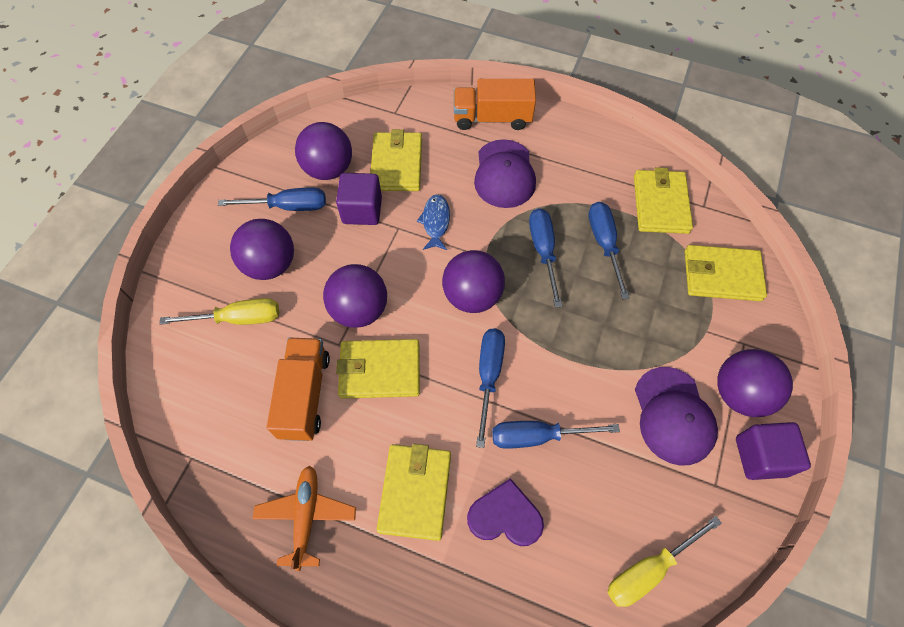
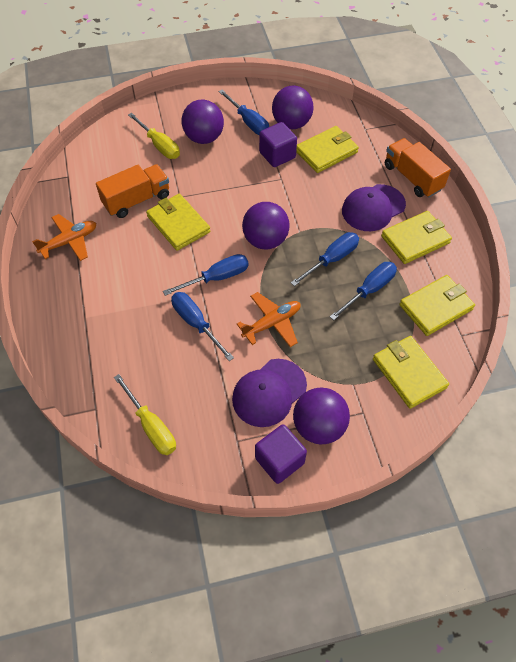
camera: 55 degrees right, 5 degrees down
(359, 310) = (209, 193): purple ball -> none
(415, 492) = (117, 282): yellow wallet -> yellow wallet (415, 239)
(435, 222) = (302, 194): blue fish -> none
(505, 516) = (133, 333): purple heart -> none
(587, 358) = (272, 323): none -> orange plane
(648, 569) = (151, 426): yellow screwdriver -> yellow screwdriver turned 150 degrees counterclockwise

